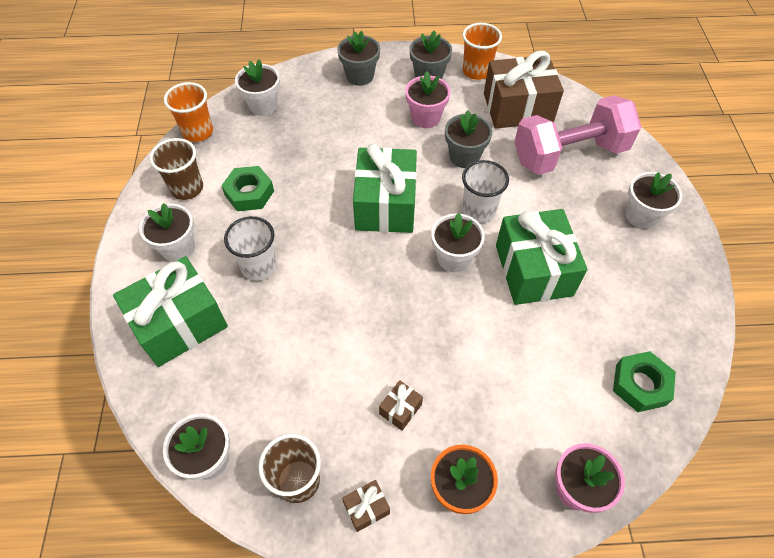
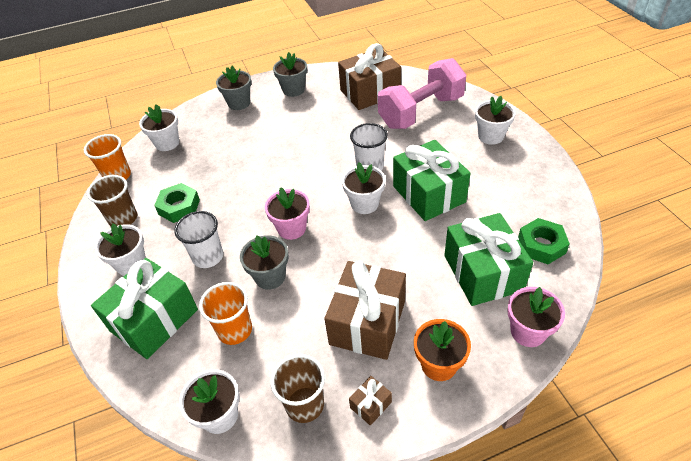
camera: 15 degrees left, 10 degrees down
(385, 205) = (295, 183): green gift -> green gift (483, 273)
(400, 409) = (367, 322): brown gift -> brown gift, size x2.41
(425, 117) = (302, 117): pink flower pot -> pink flower pot (292, 228)
(464, 156) = (343, 134): grey flower pot -> grey flower pot (270, 277)
(476, 71) = (329, 77): orange cup -> orange cup (235, 330)

